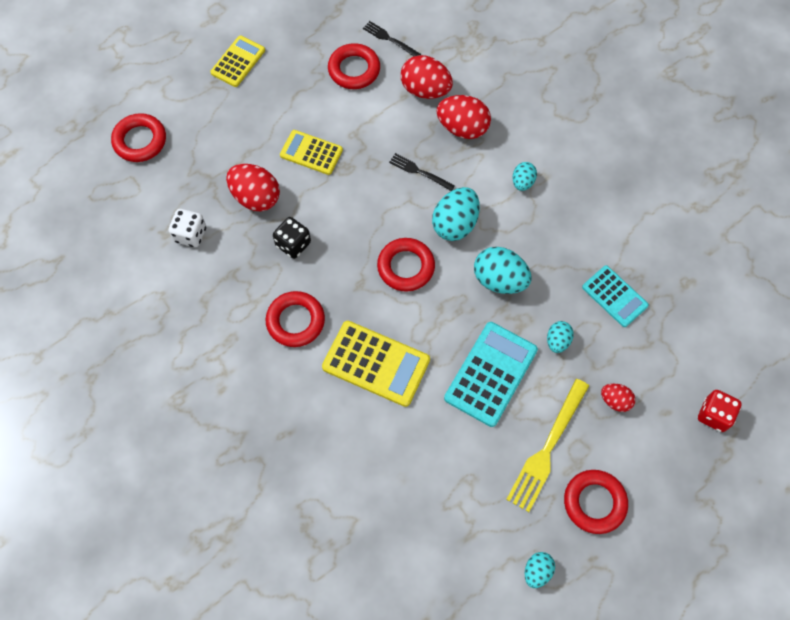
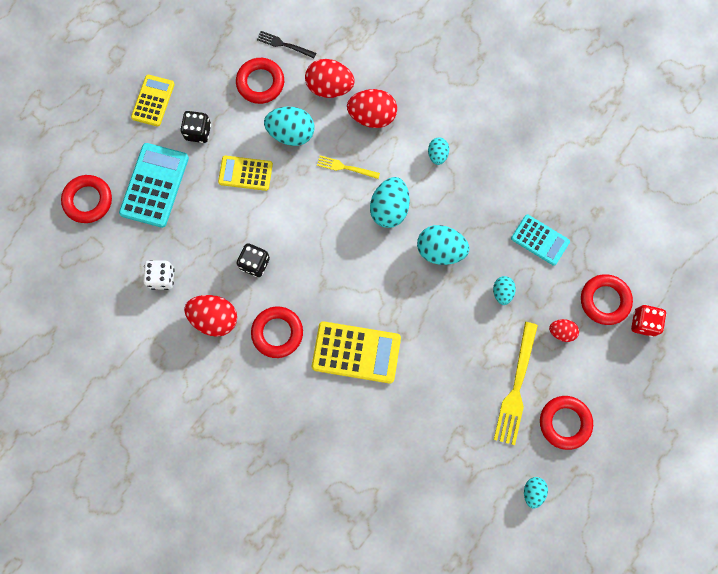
camera: 15 degrees left, 10 degrees up
(256, 197) = (209, 228): red egg -> red egg (215, 318)
(274, 101) = (198, 132): none -> black dice
(371, 125) = (291, 133): none -> turquoise egg
(406, 267) = (357, 259): red ring -> red ring (604, 300)
(419, 171) = (345, 167): black fork -> yellow fork
(491, 374) = (454, 336): turquoise calculator -> turquoise calculator (154, 185)

